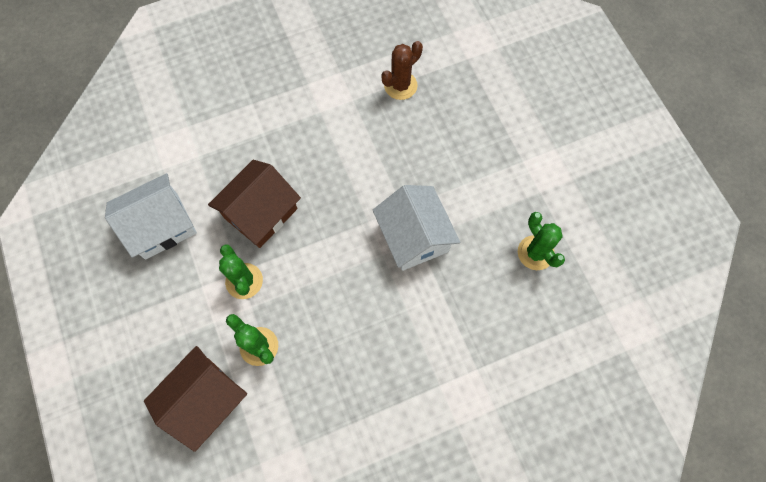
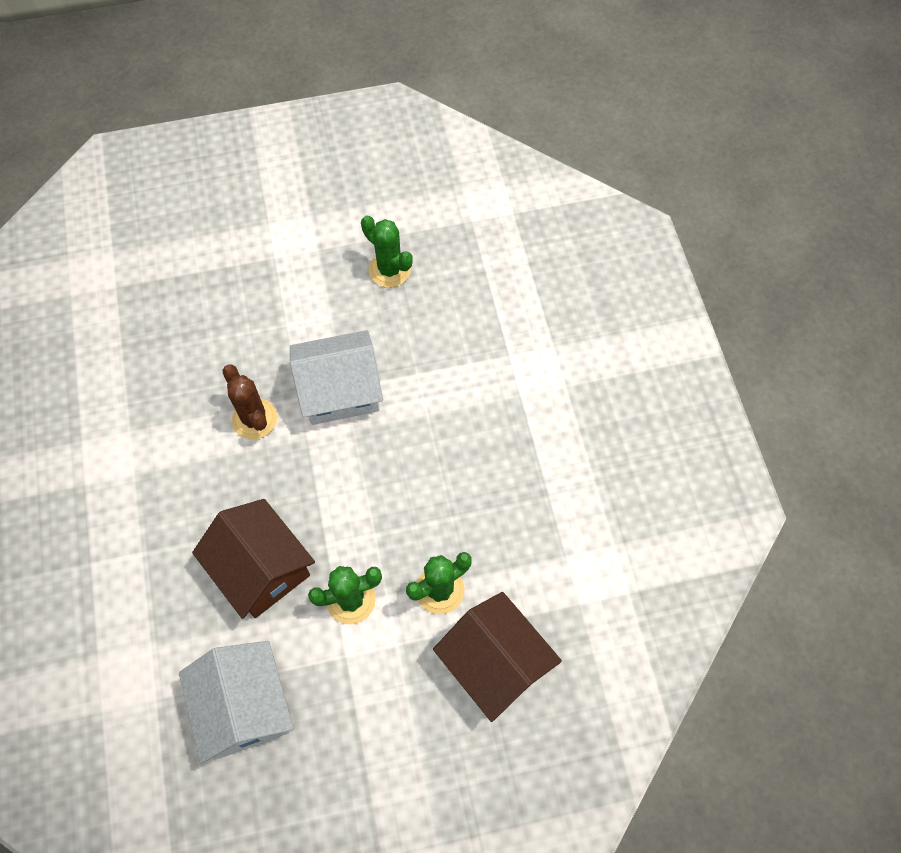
camera: 80 degrees left, 5 degrees down
(400, 85) = (128, 370): brown cactus -> brown cactus (254, 419)
(535, 253) = (389, 270): green cactus -> green cactus turned 60 degrees clockwise

